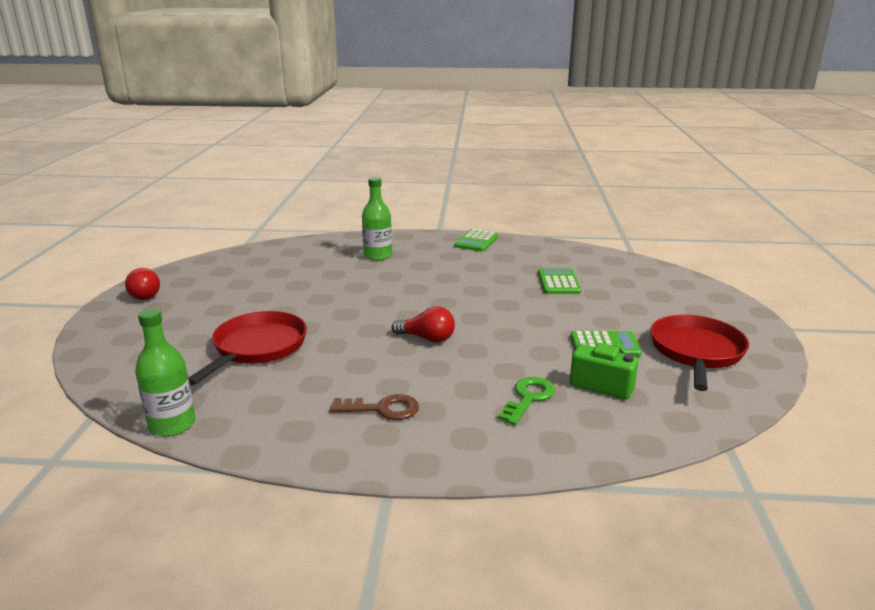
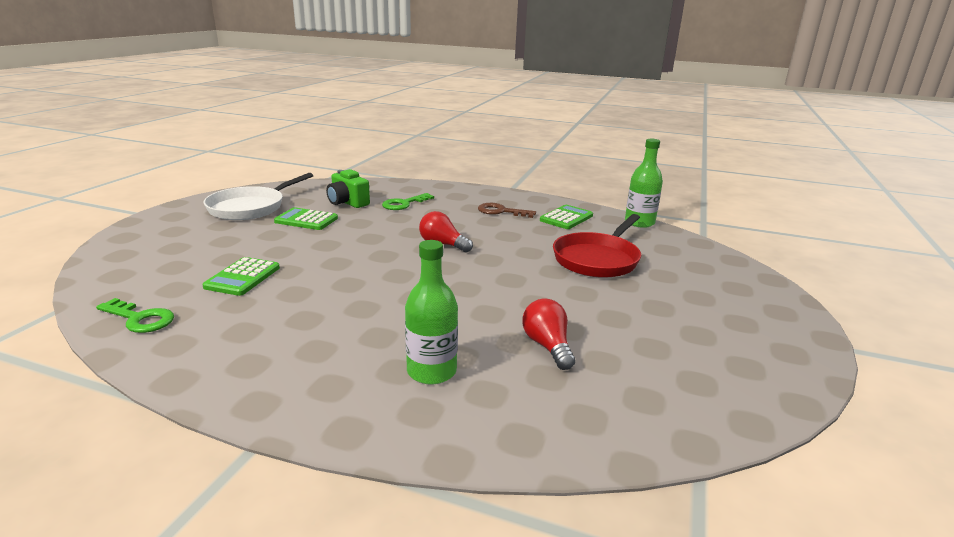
camera: 165 degrees left, 0 degrees up
(143, 295) = (781, 347): red light bulb -> red light bulb (547, 346)
(476, 241) = (232, 379): green calculator -> green calculator (566, 218)
(572, 254) = (140, 319): none -> green key
(696, 352) = (250, 207): red pan -> white pan

